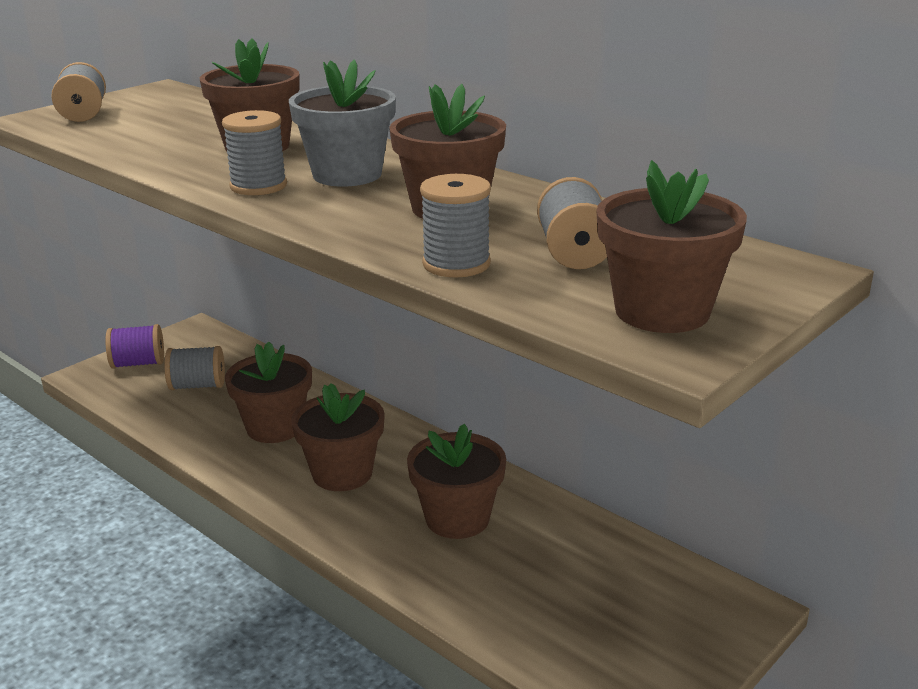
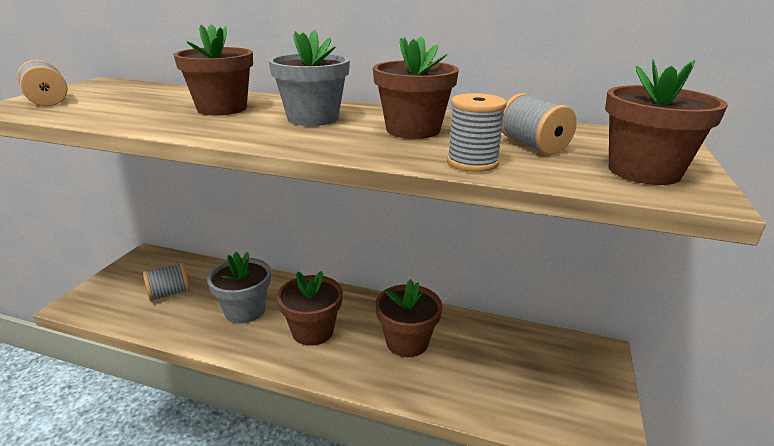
camera: 25 degrees left, 0 degrees up
(138, 363) = (113, 287): purple spool -> none
(258, 186) = (255, 132): grey spool -> none
(274, 427) = (245, 310): brown flower pot -> grey flower pot

